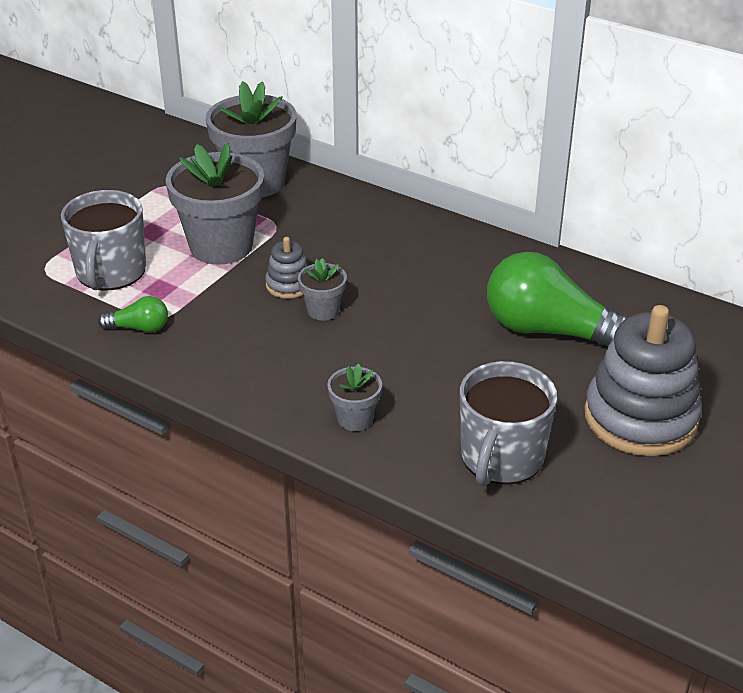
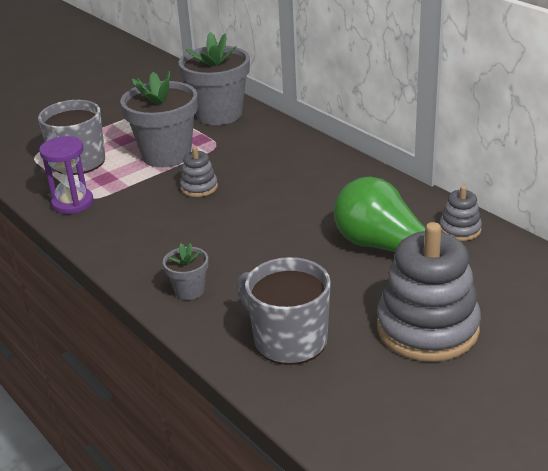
camera: 20 degrees right, 5 degrees down
(139, 328) = (72, 203): green light bulb -> purple hourglass
(323, 310) = (214, 209): grey flower pot -> none
(501, 458) = (288, 340): grey mug -> grey mug turned 90 degrees clockwise
(615, 296) = (460, 229): none -> grey stacking toy

